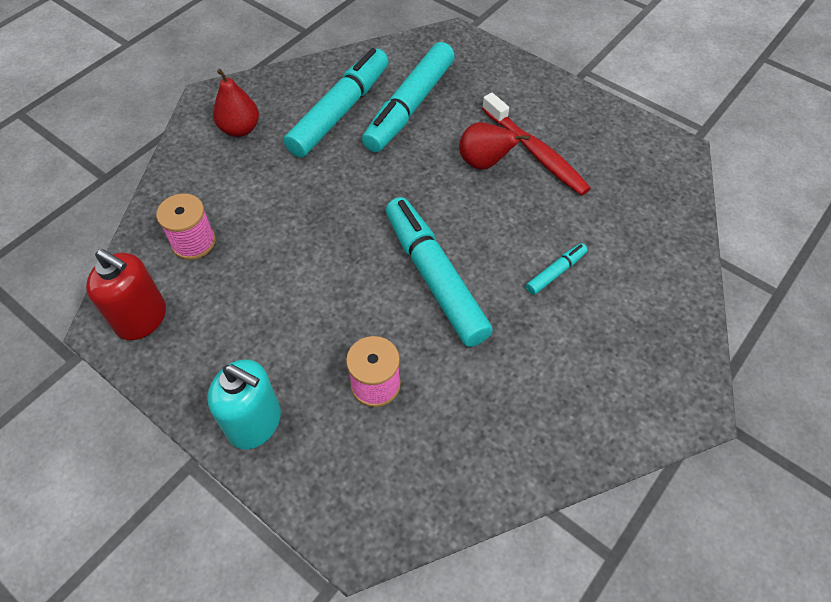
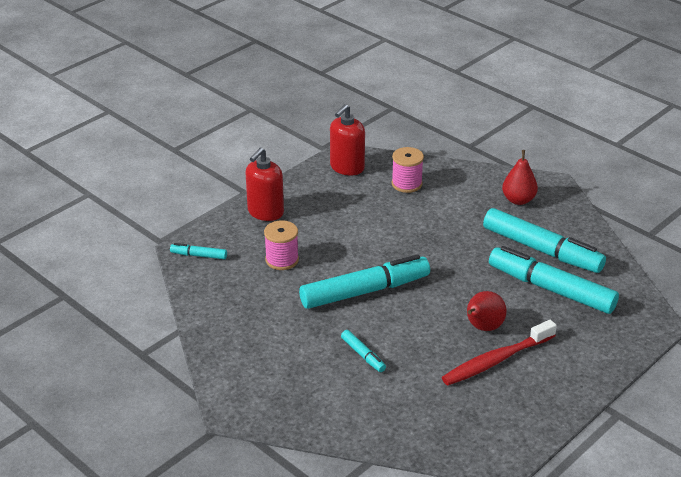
camera: 95 degrees right, 20 degrees down
(255, 422) = (265, 212): turquoise soap dispenser -> red soap dispenser
(372, 510) = (199, 255): none -> turquoise marker

